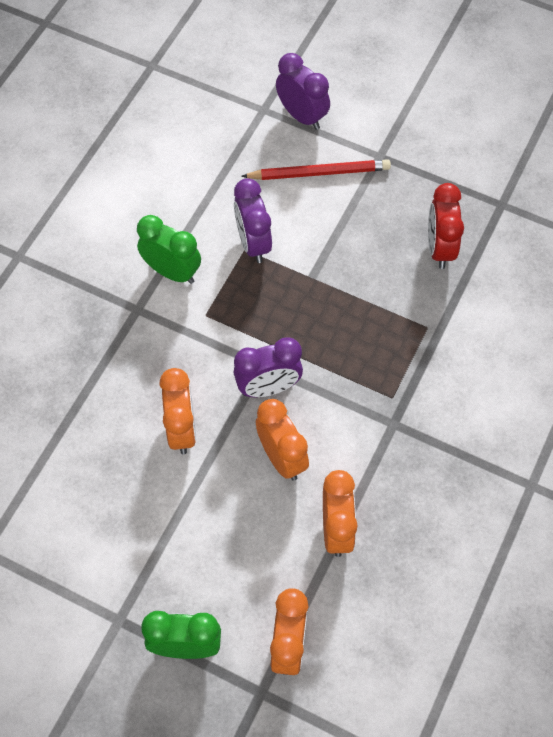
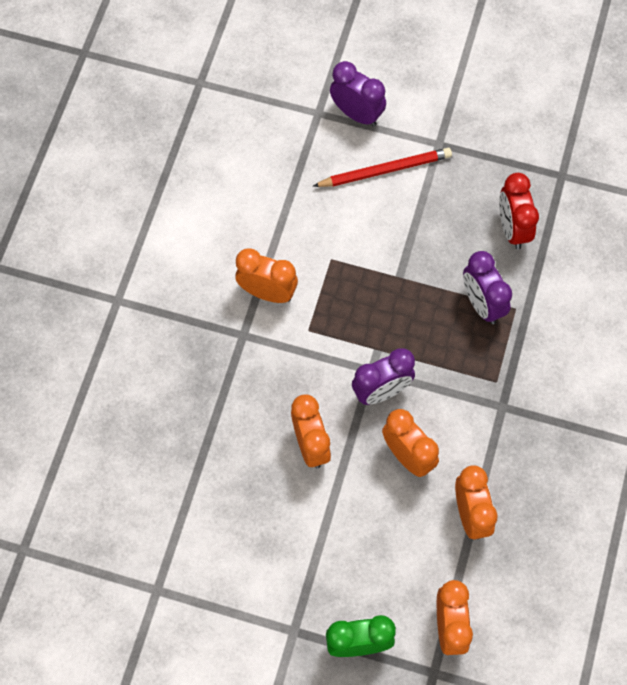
camera: 10 degrees left, 5 degrees up
(172, 272) = (267, 292): green clock -> orange clock
(253, 243) = (337, 251): purple clock -> purple clock (482, 304)

